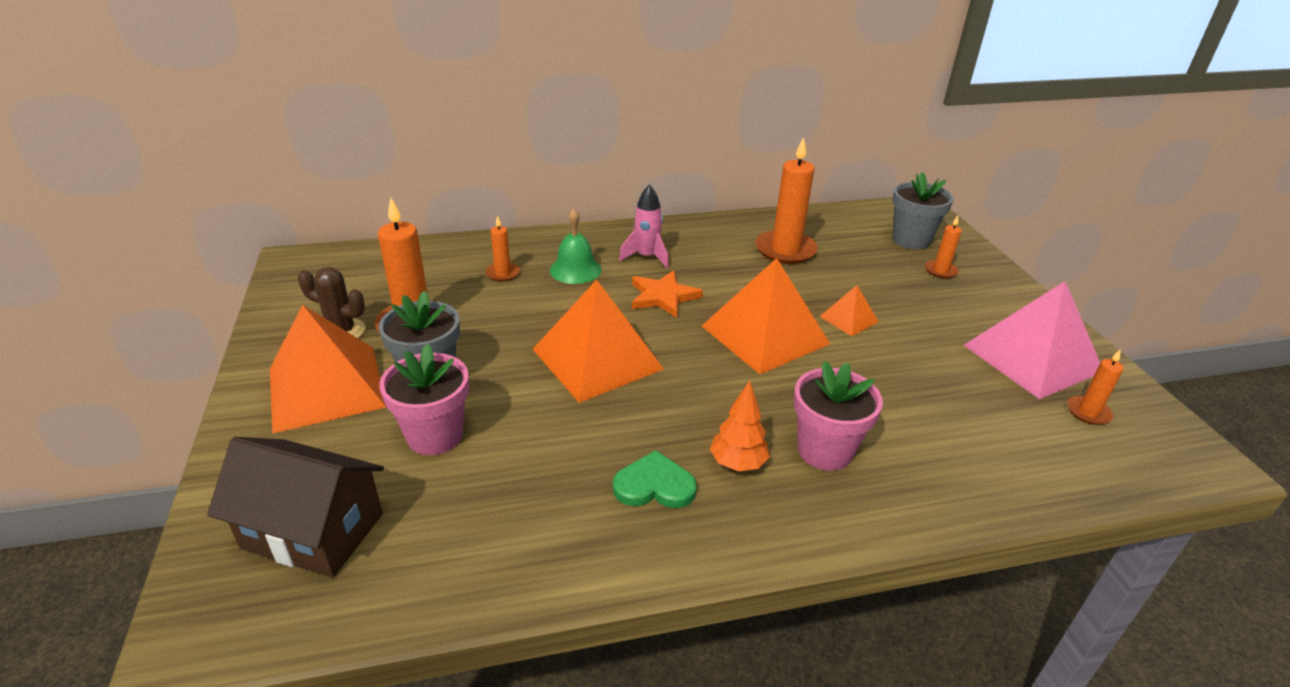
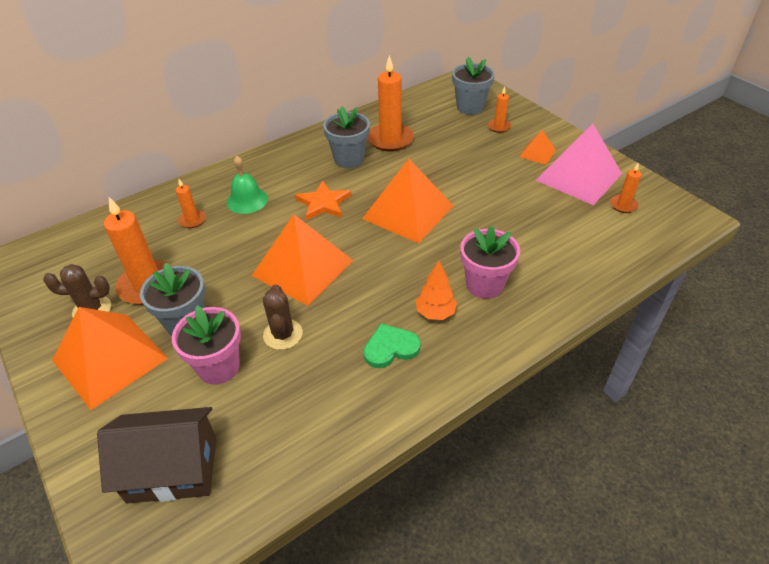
camera: 20 degrees left, 10 degrees up
(530, 425) = (283, 334): none -> brown cactus
(646, 257) = (295, 174): pink rocket -> none
(721, 258) = (349, 159): none -> grey flower pot
(849, 319) = (457, 182): orange pyramid -> orange pyramid (537, 153)

